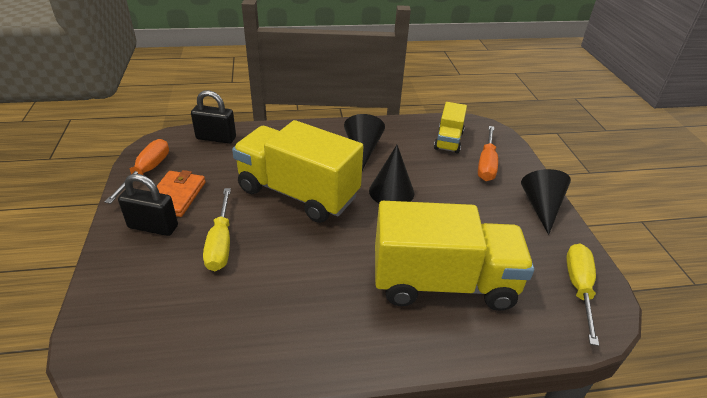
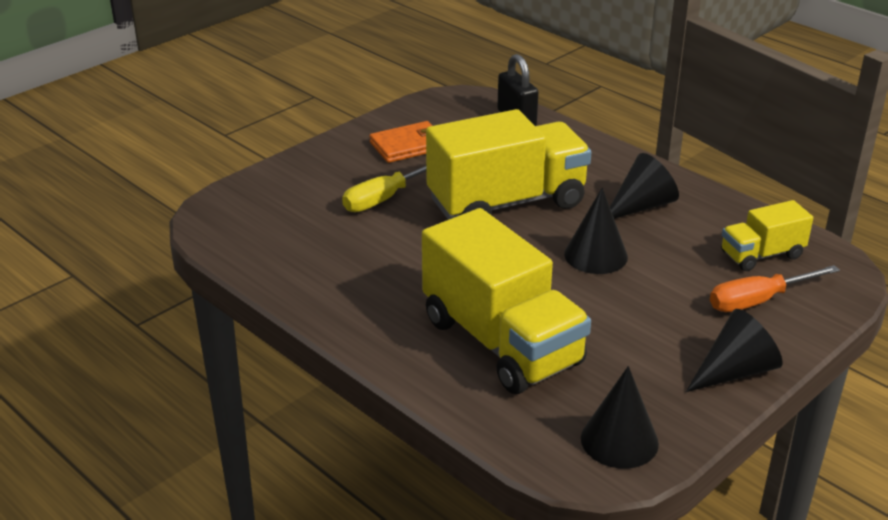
camera: 55 degrees right, 5 degrees down
(147, 172) = (417, 115): orange screwdriver -> none
(153, 227) = (358, 157): black padlock -> none
(298, 193) = (506, 203): yellow truck -> yellow truck turned 75 degrees clockwise
(578, 288) = (619, 440): yellow screwdriver -> black cone

